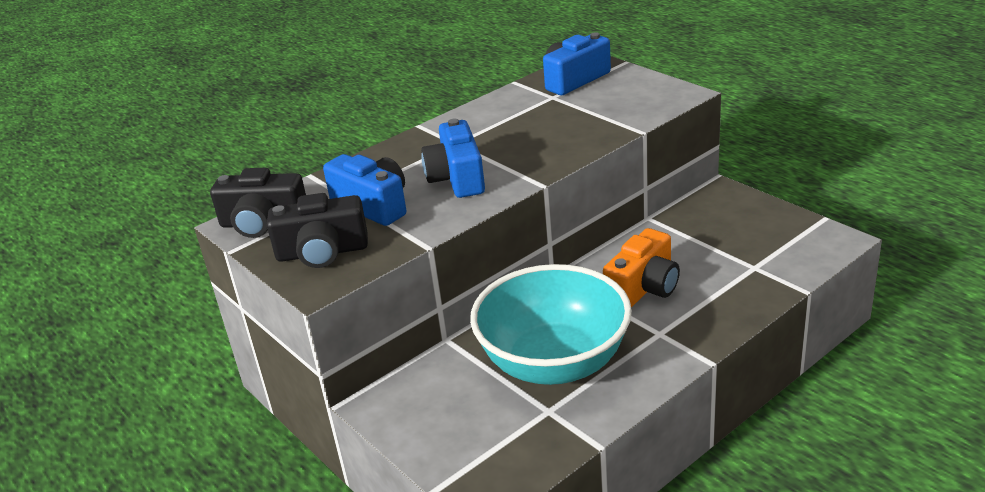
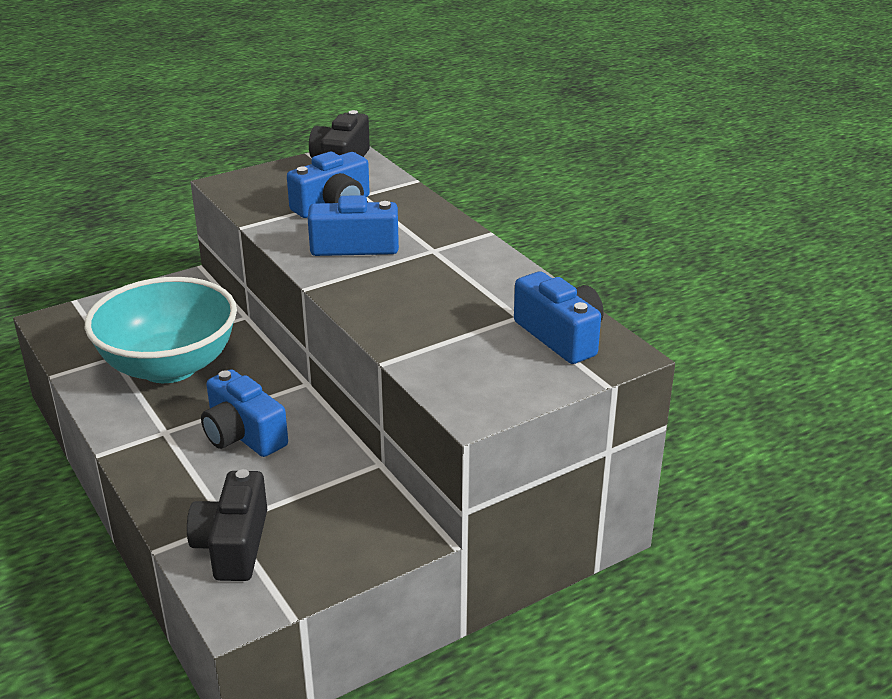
camera: 95 degrees right, 0 degrees up
(322, 252) = (273, 185): black camera -> black camera (233, 545)
(643, 288) = (243, 435): orange camera -> blue camera

